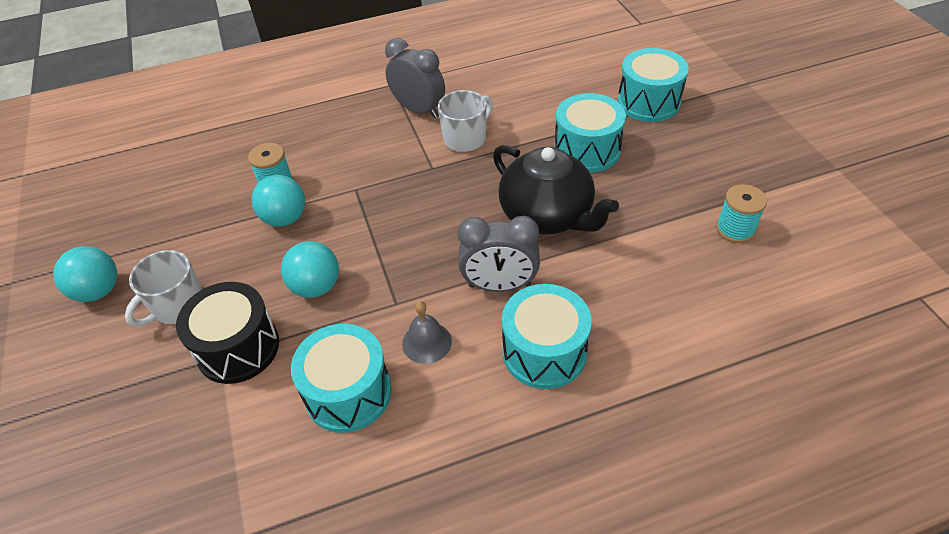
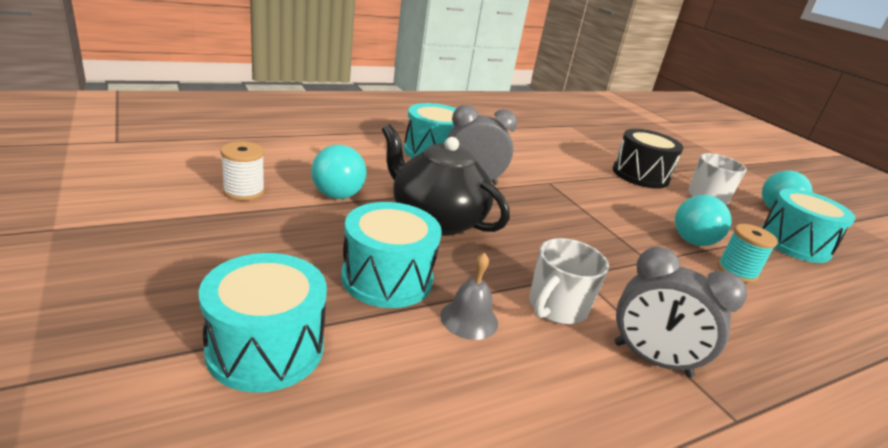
camera: 165 degrees right, 20 degrees down
(316, 287) = (617, 196): turquoise ball -> turquoise ball (337, 195)
(348, 393) = (553, 152): turquoise drum -> turquoise drum (794, 243)
(426, 342) = (515, 164): grey bell -> grey bell (469, 319)
(735, 229) = (244, 192): turquoise spool -> white spool

